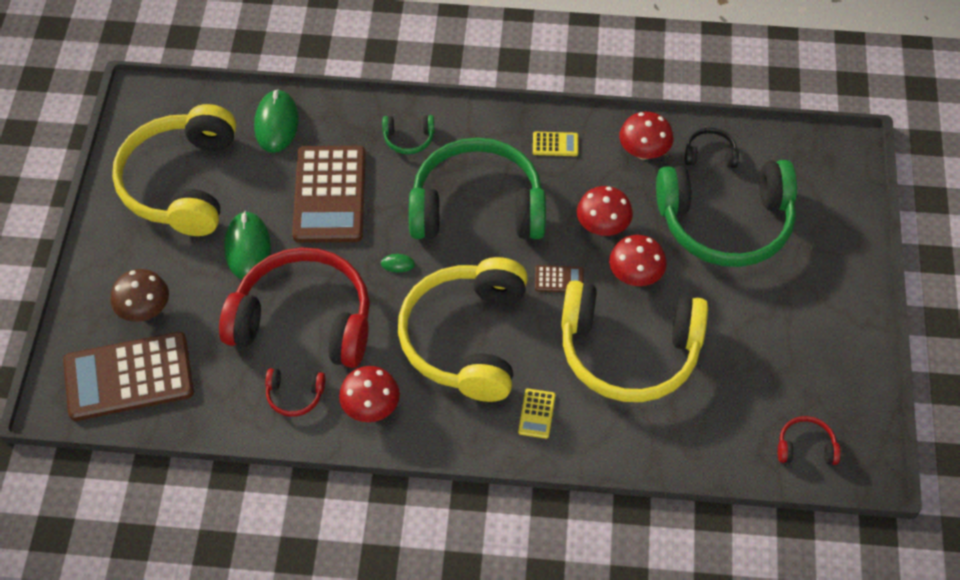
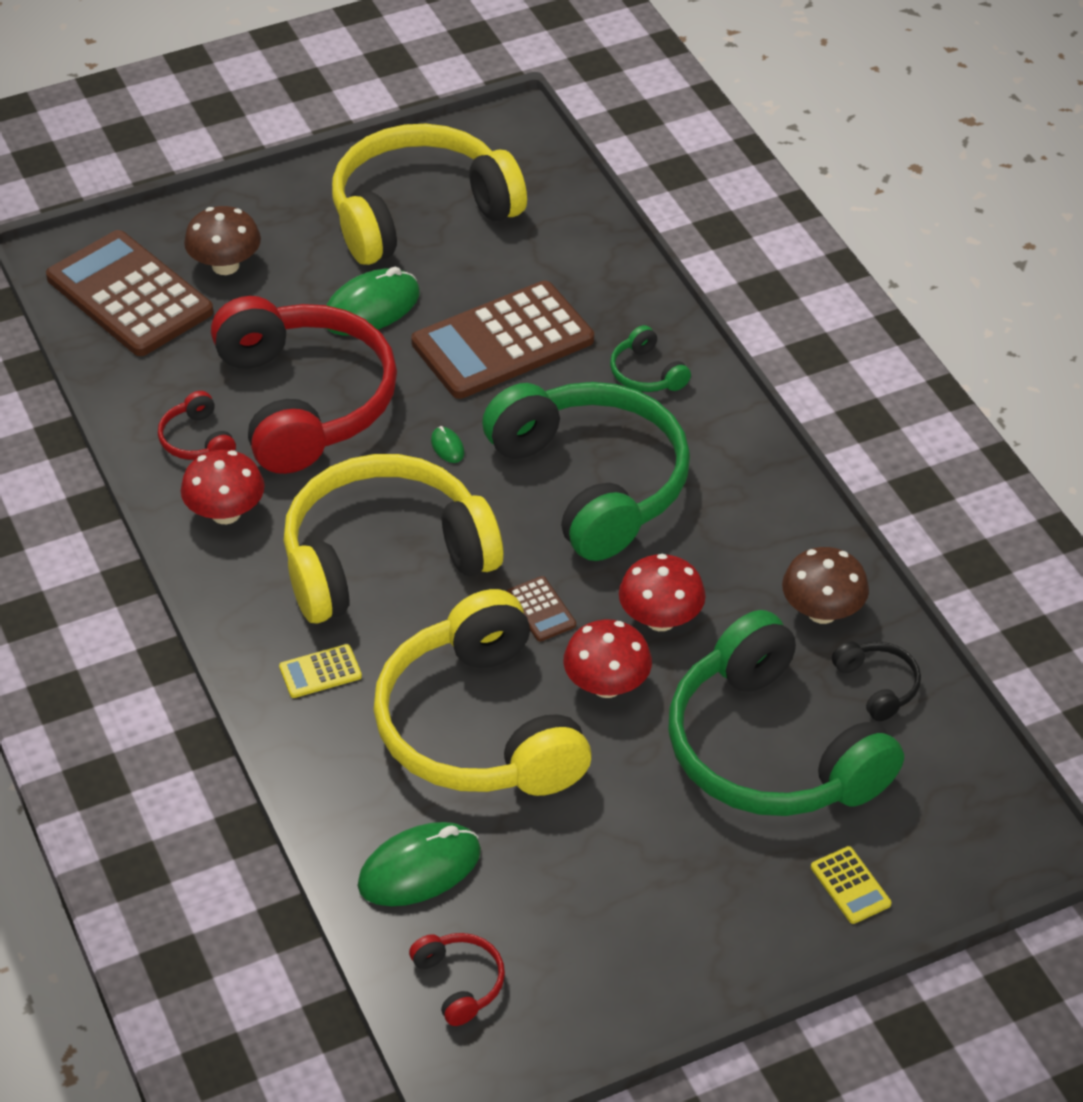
camera: 60 degrees right, 10 degrees down
(276, 124) = (570, 249): green mouse -> green mouse (419, 869)
(555, 144) = (756, 516): yellow calculator -> yellow calculator (850, 885)
(644, 151) = (822, 611): red mushroom -> brown mushroom

